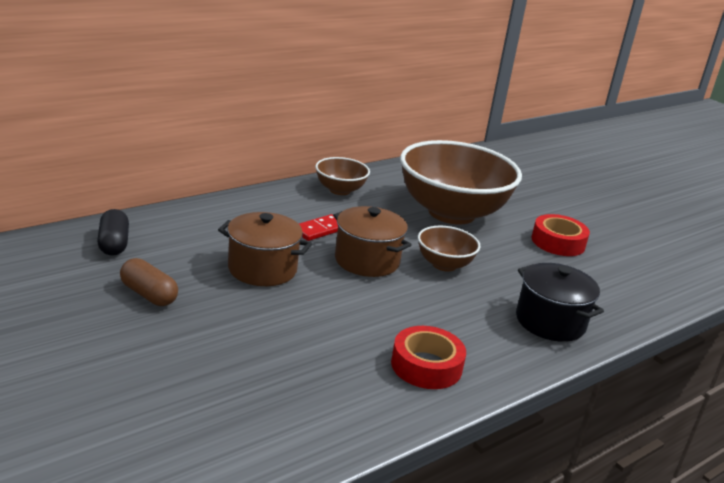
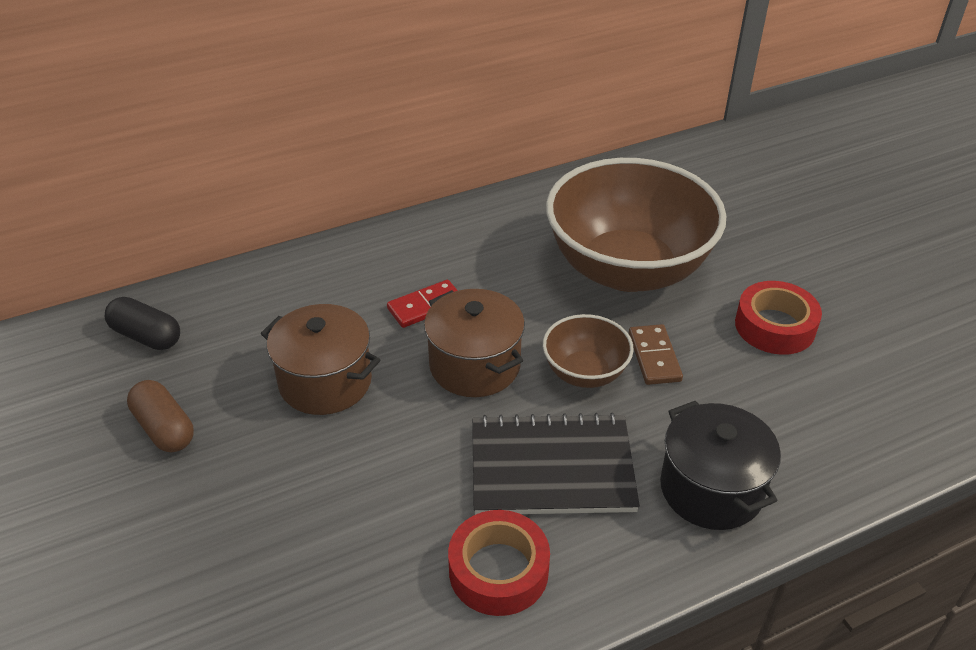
camera: 15 degrees right, 15 degrees up
(113, 244) = (146, 336): black capsule -> black capsule turned 60 degrees counterclockwise
(340, 190) = (477, 228): brown bowl -> none
(441, 313) = (552, 468): none -> black notebook
(487, 257) = (654, 357): none -> brown domino

